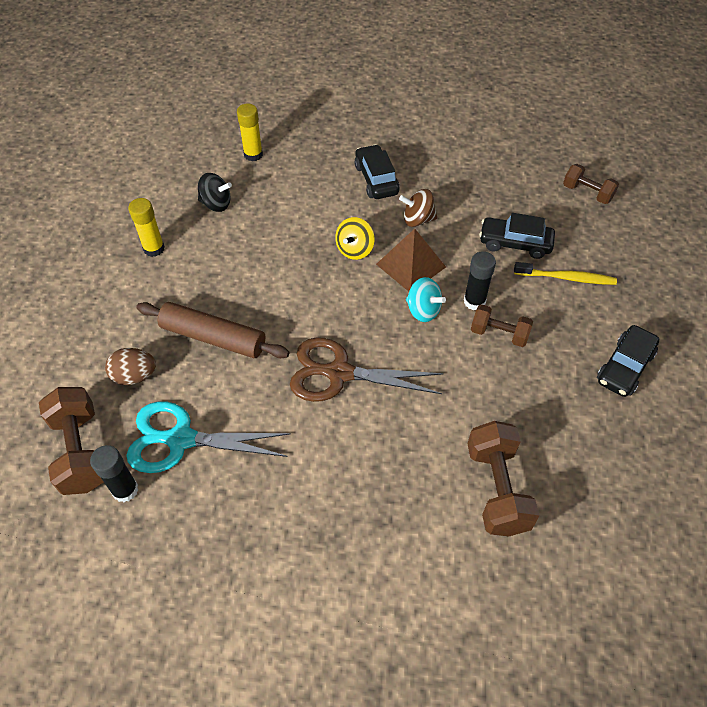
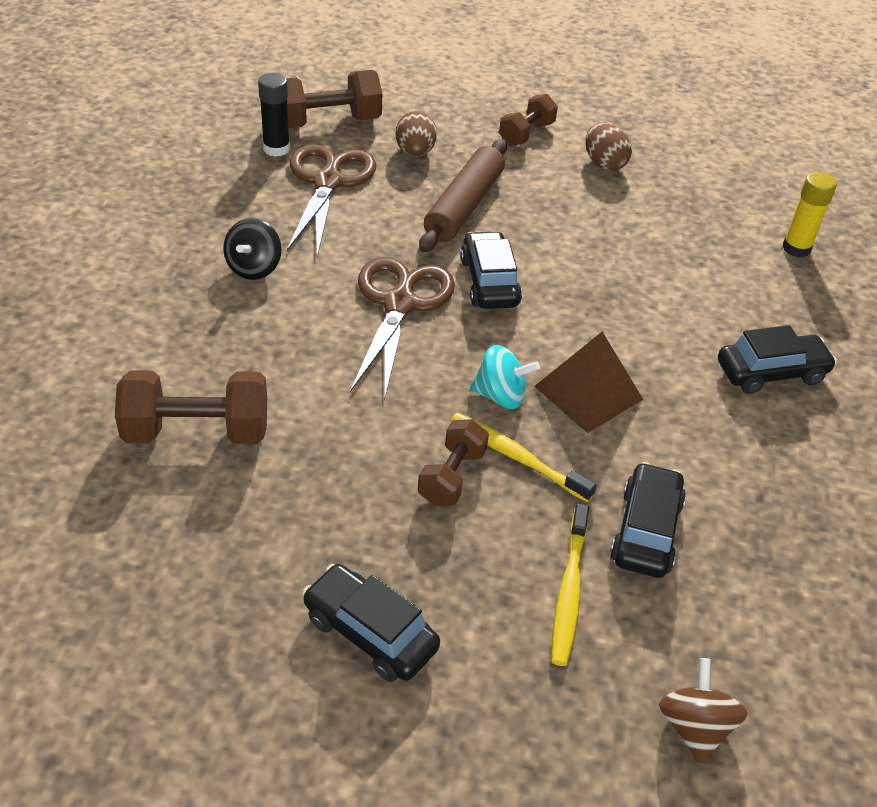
camera: 90 degrees right, 10 degrees down
(154, 249) = (604, 164): yellow glue stick -> brown egg
(180, 439) = (328, 182): turquoise scissors -> brown scissors
(216, 204) = (689, 213): black spinning top -> black spinning top (254, 268)
(307, 319) = (489, 282): none -> black car
(355, 249) = (616, 336): yellow spinning top -> none
(417, 219) = (687, 412): brown spinning top -> brown spinning top (694, 727)
(423, 310) = (500, 396): turquoise spinning top -> turquoise spinning top turned 120 degrees counterclockwise
(474, 301) = (516, 457): black glue stick -> yellow toothbrush
(587, 193) = (798, 677): brown dumbbell -> brown dumbbell (526, 134)

